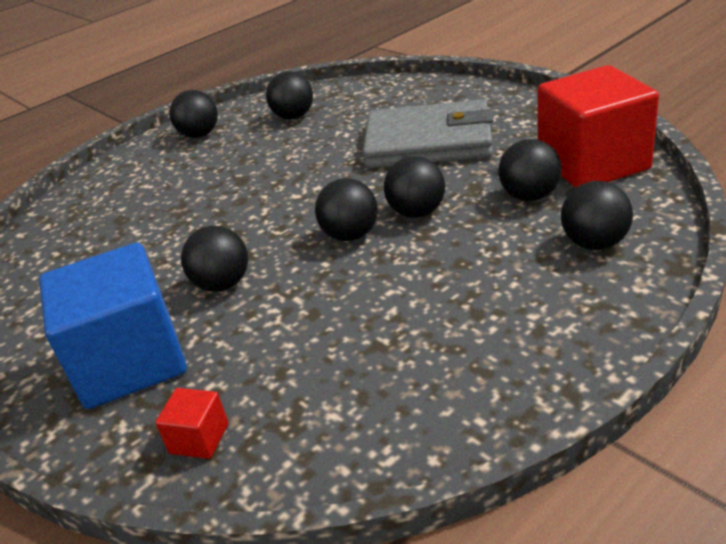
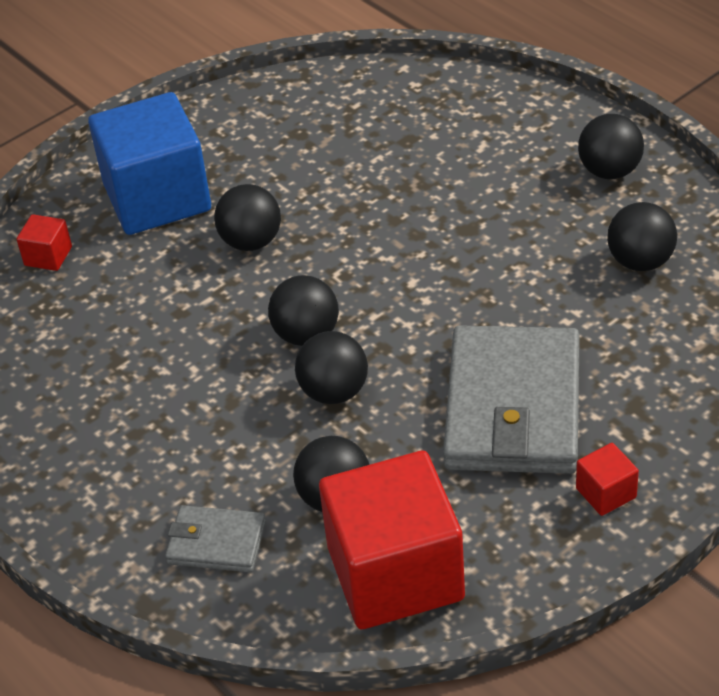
camera: 90 degrees right, 10 degrees up
(499, 106) = (606, 493): none -> red cube
(594, 243) = (216, 543): black ball -> grey wallet

